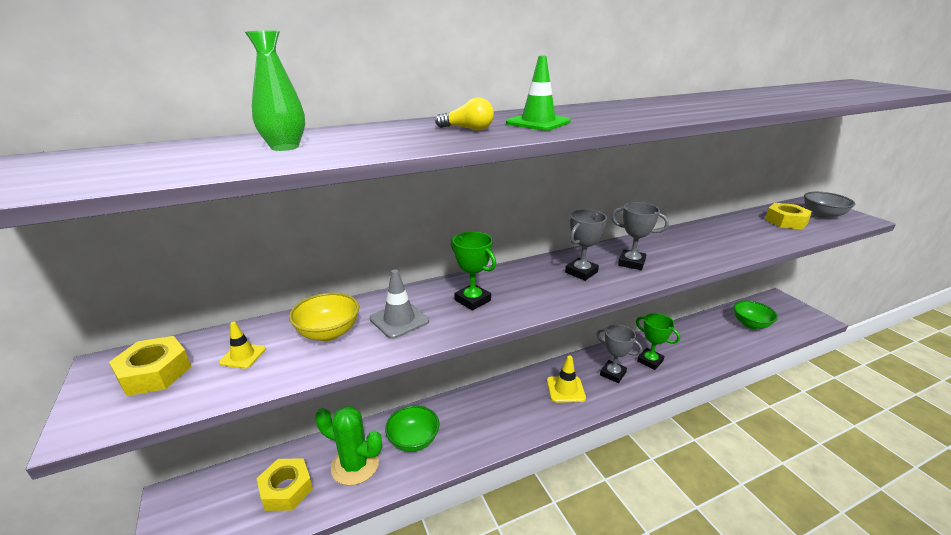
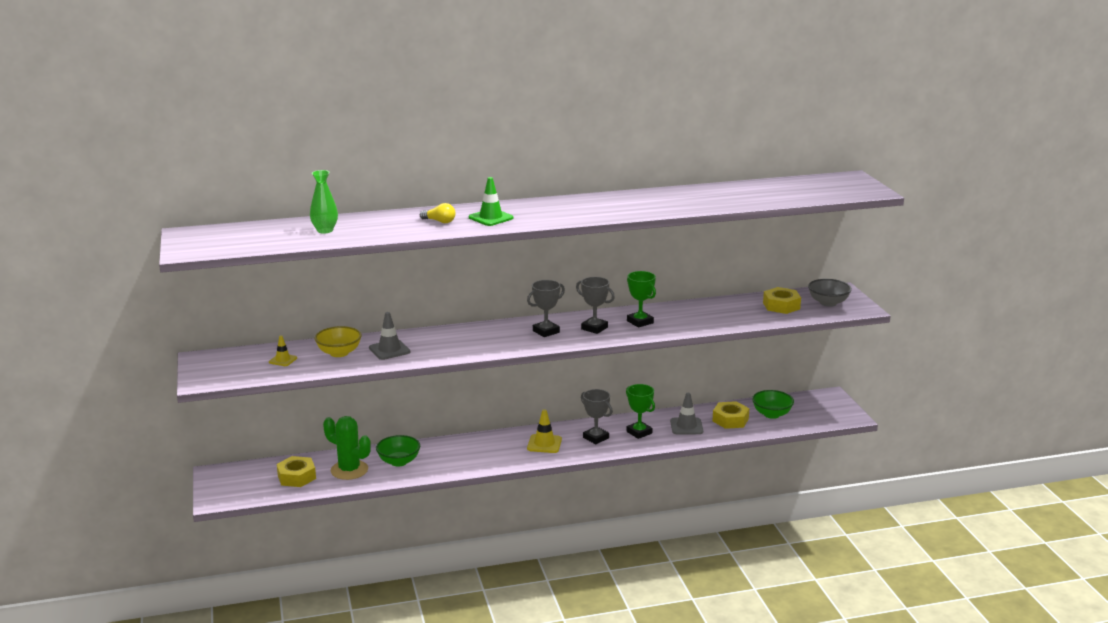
camera: 10 degrees right, 5 degrees down
(154, 373) = (230, 363): yellow nut -> yellow nut (730, 420)
(472, 300) = (447, 343): green trophy -> green trophy (640, 322)
(688, 348) = (686, 426): none -> grey traffic cone

